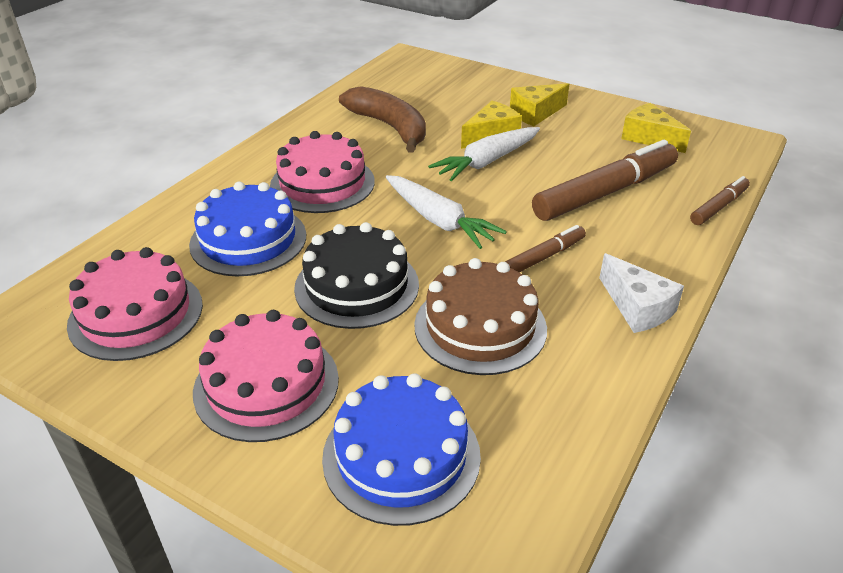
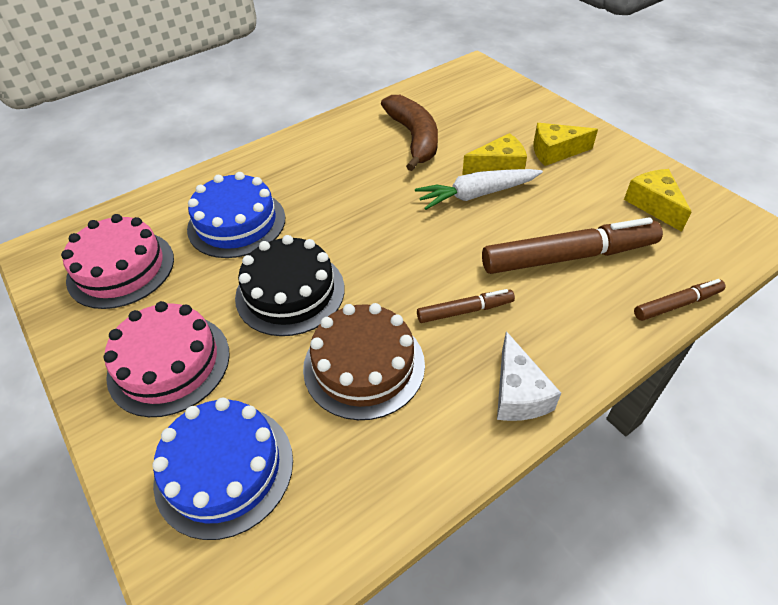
camera: 25 degrees right, 10 degrees up
(322, 183) = (324, 183): pink cake -> none
(439, 220) = (396, 245): white carrot -> none

